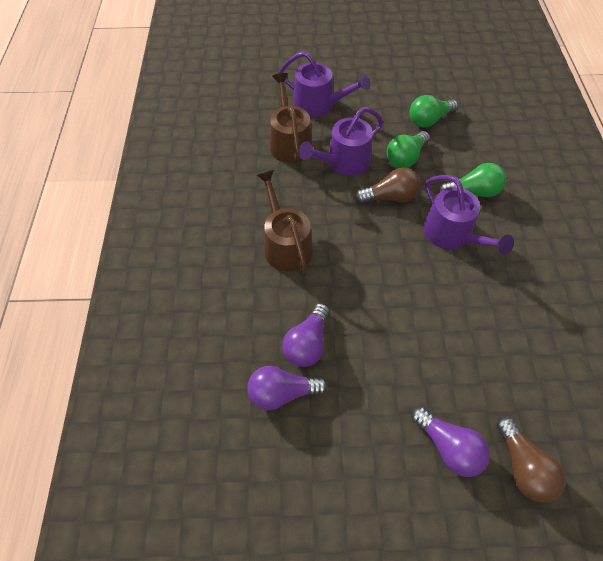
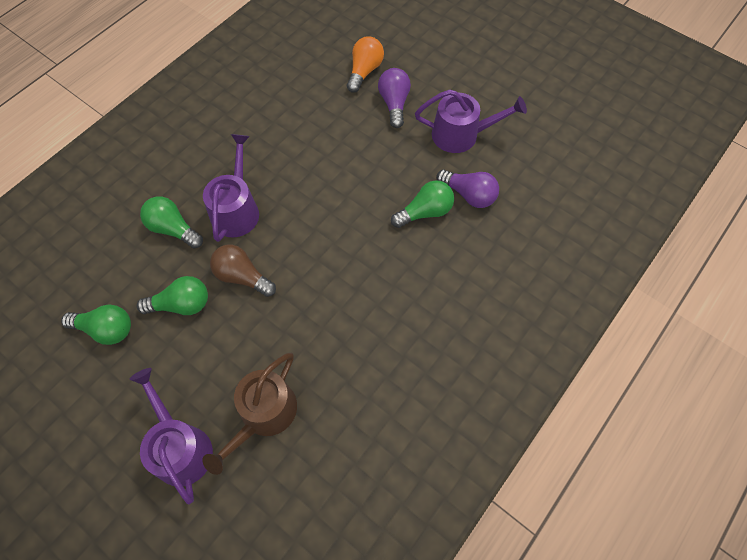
camera: 140 degrees left, 5 degrees up
(285, 244) = (372, 299): brown watering can -> none
(307, 343) = (425, 212): purple light bulb -> green light bulb
(343, 162) = (239, 345): purple watering can -> purple watering can (461, 135)
(522, 466) = (364, 71): brown light bulb -> orange light bulb

